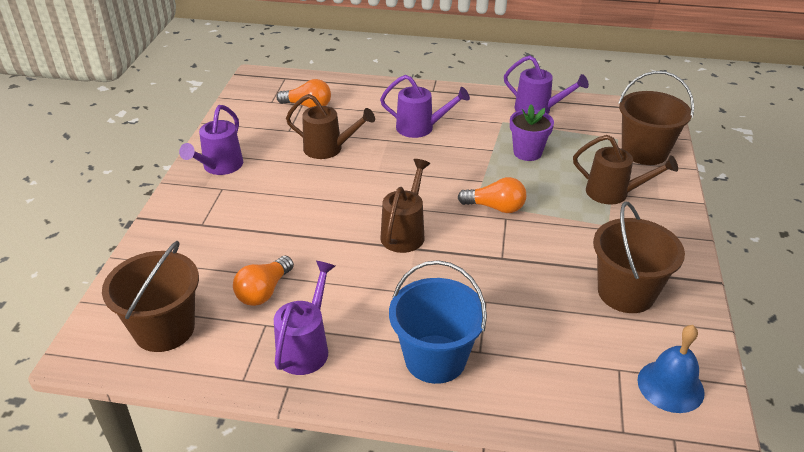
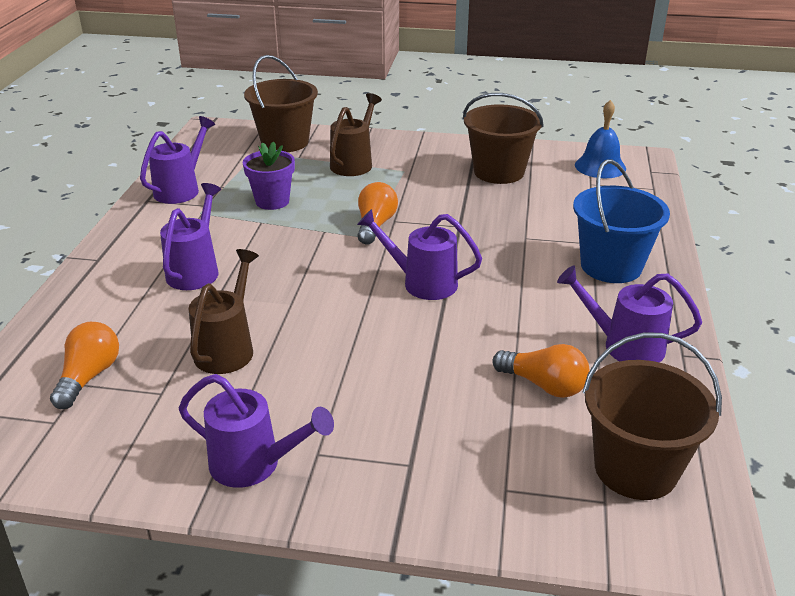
camera: 90 degrees left, 5 degrees down
(405, 232) = (422, 282): brown watering can -> purple watering can

